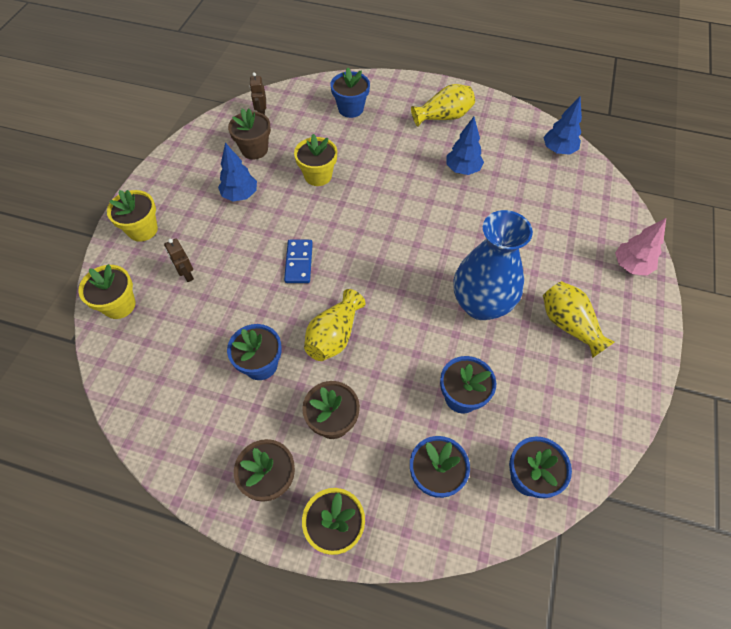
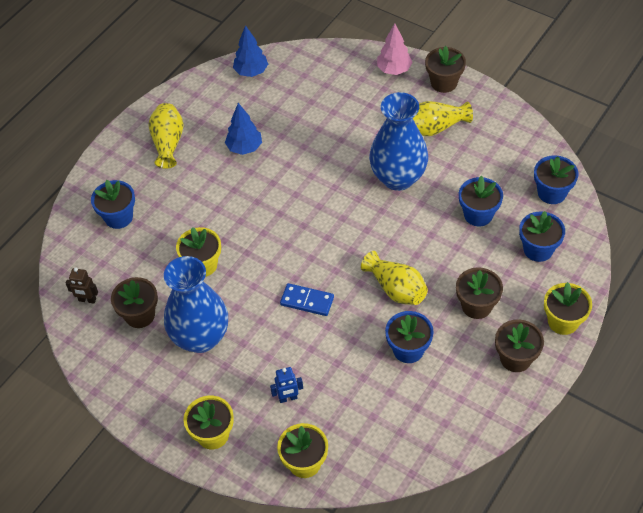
camera: 70 degrees left, 5 degrees down
(187, 275) = (288, 398): brown robot -> blue robot
(240, 195) = (200, 338): blue tree -> blue vase
(640, 319) = (444, 83): none -> brown flower pot

